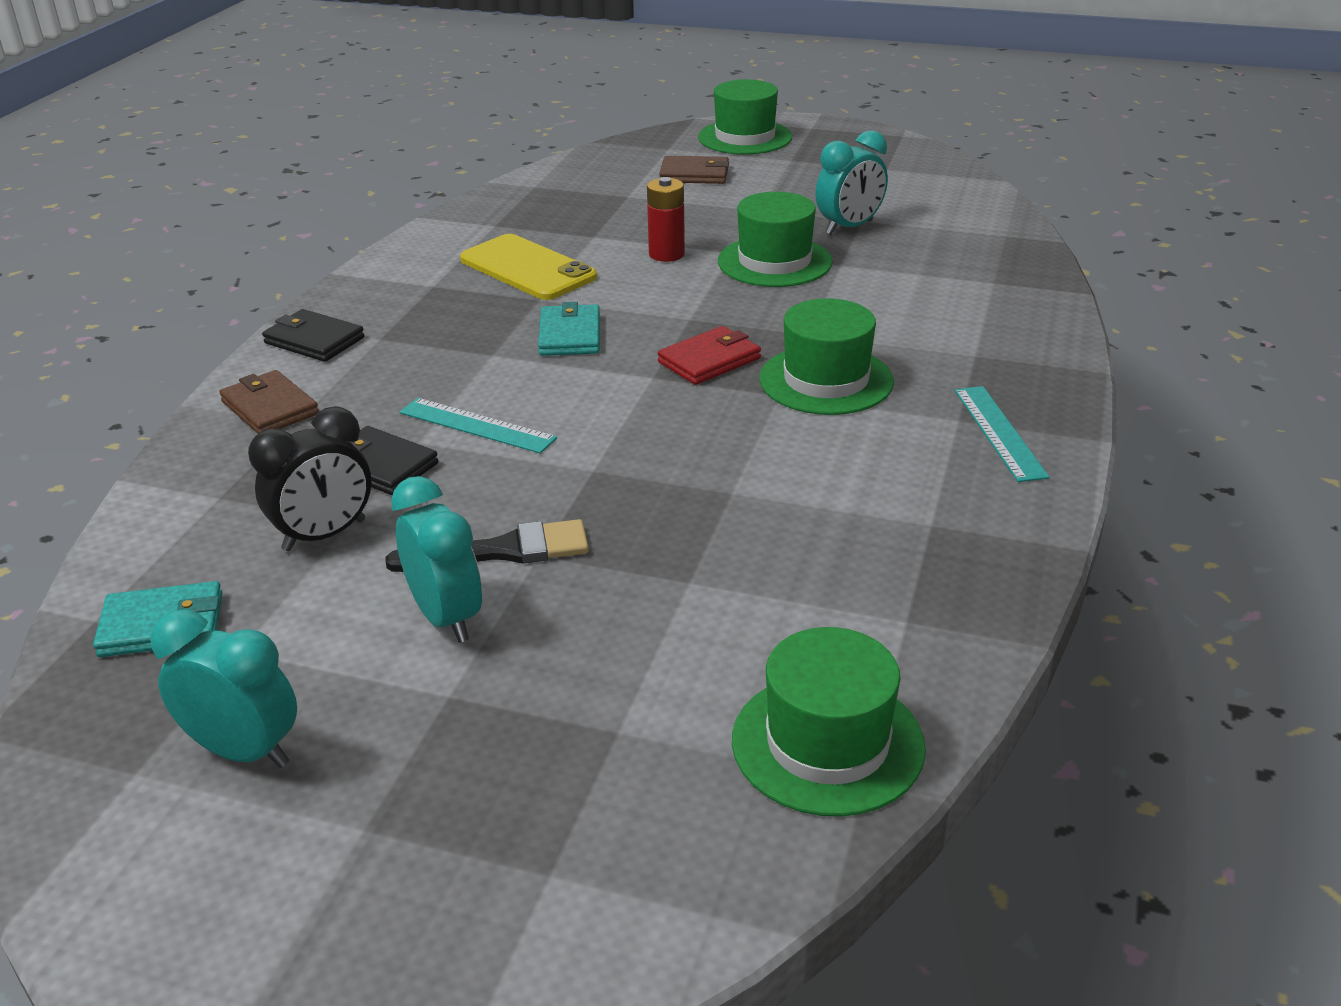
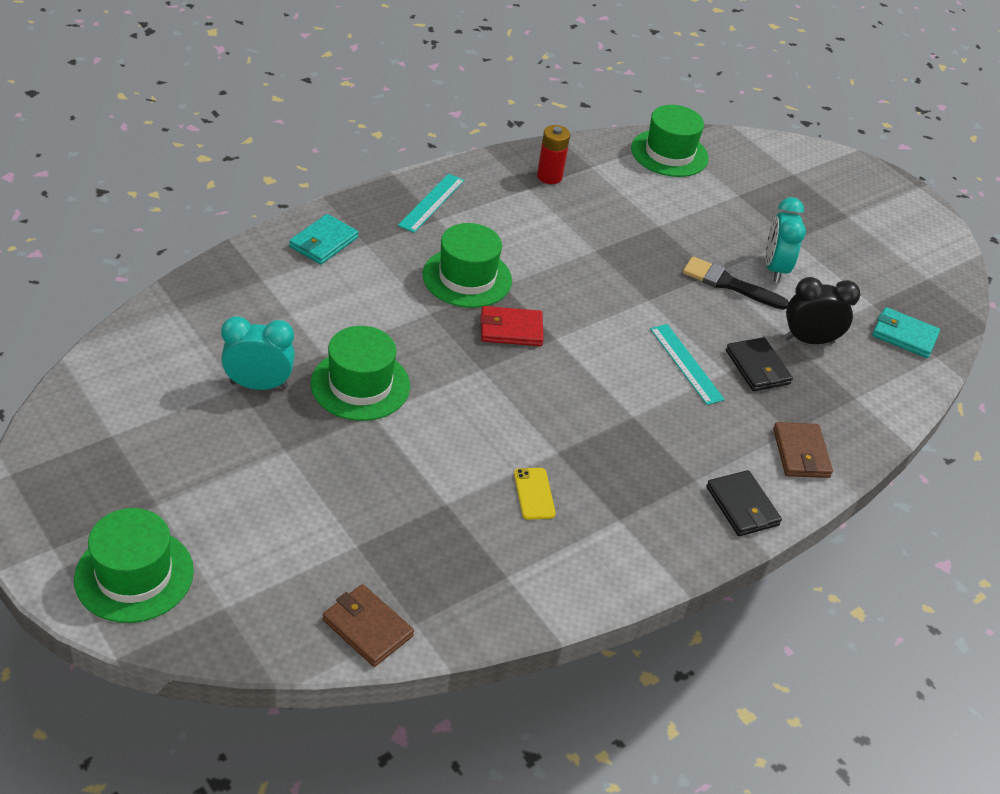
camera: 150 degrees left, 10 degrees up
(244, 751) = (883, 263): turquoise clock -> none
(527, 268) = (534, 494): yellow phone -> yellow phone, size x0.50
(570, 335) = (570, 402): turquoise wallet -> turquoise wallet (323, 242)
(666, 254) = (420, 443): red battery -> red battery (549, 176)
(694, 174) = (264, 540): brown wallet -> brown wallet (367, 628)

